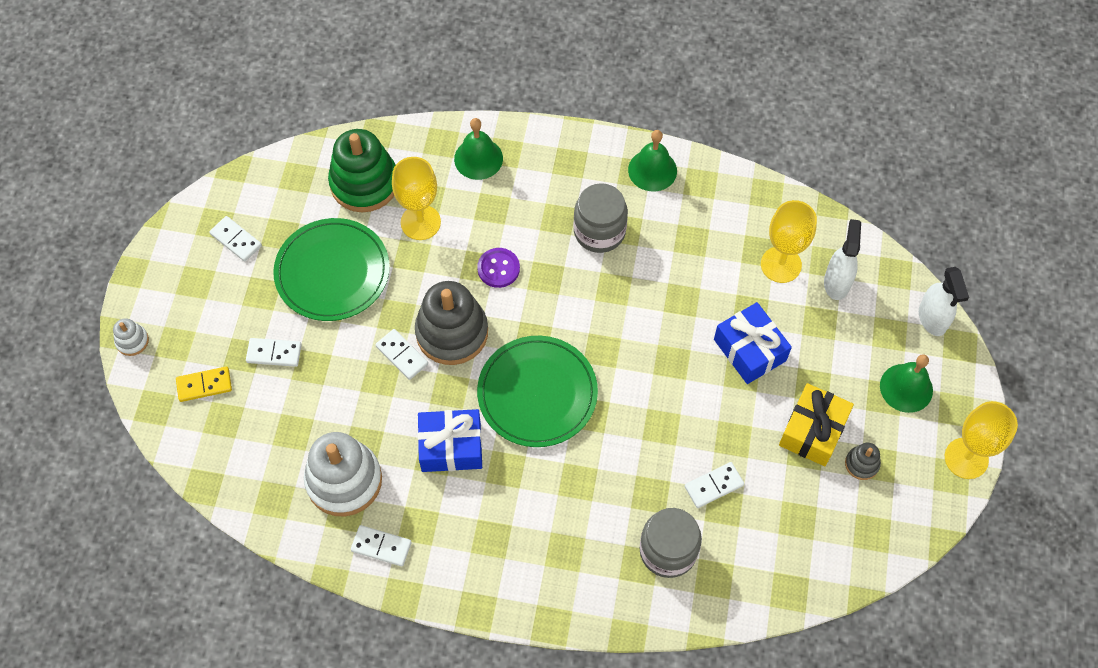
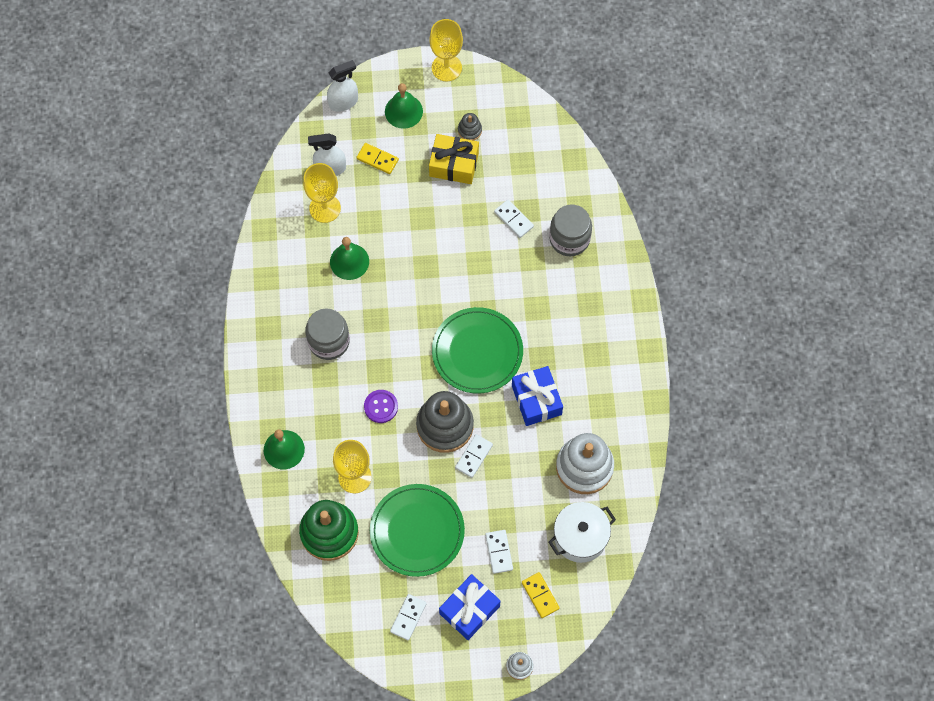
camera: 105 degrees left, 5 degrees up
(257, 450) = (580, 537): none -> white pot
(381, 546) = (625, 426): white domino -> none
(652, 170) = (263, 315): green bell -> green bell (349, 261)
(749, 350) = (402, 216): blue gift -> blue gift (469, 610)
(839, 340) = (377, 159): none -> yellow domino

